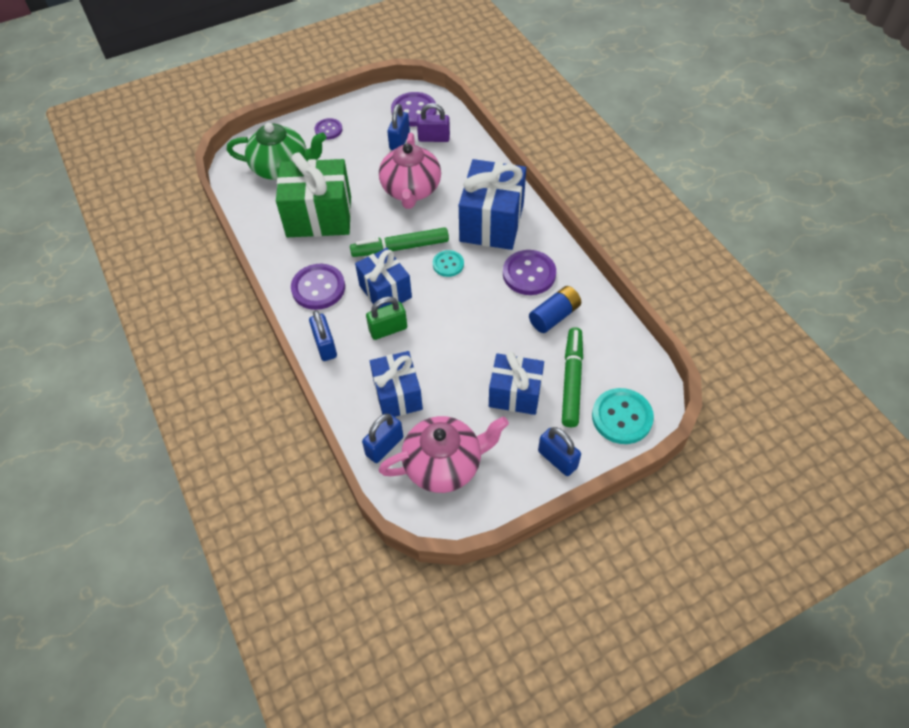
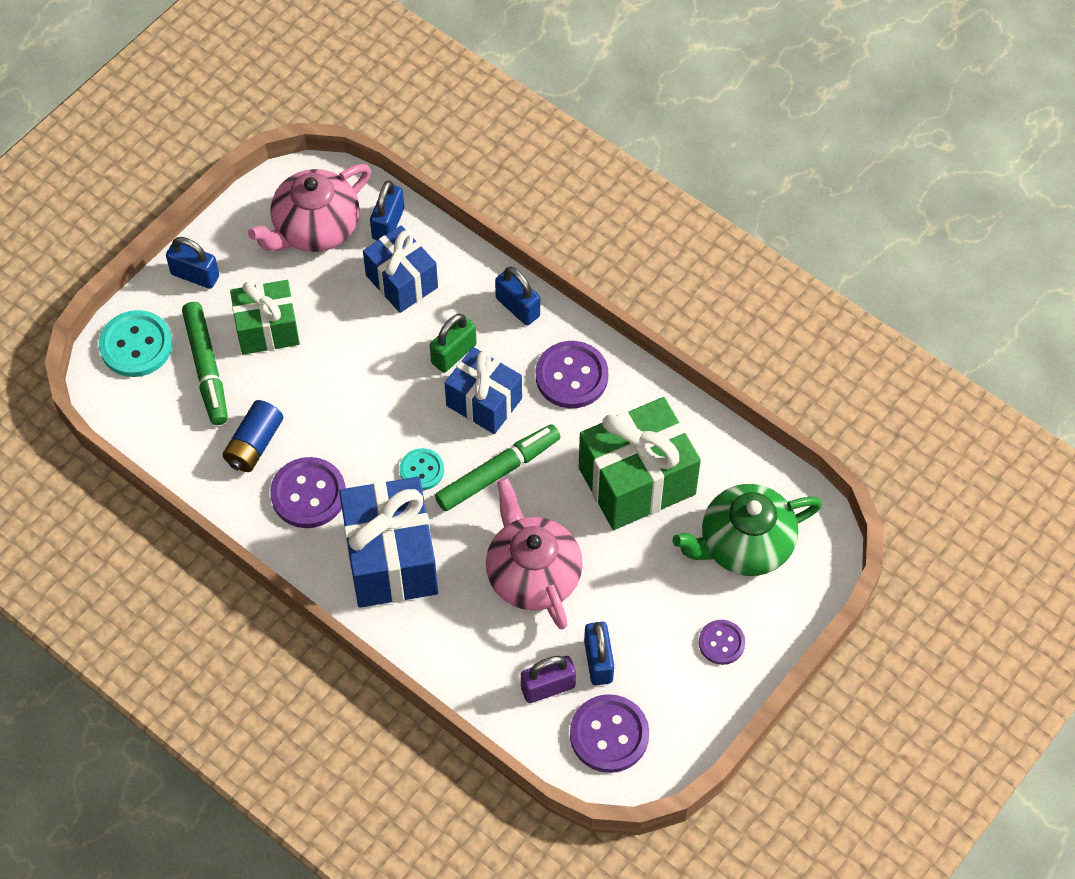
camera: 155 degrees right, 5 degrees up
(515, 394) = (267, 329): blue gift -> green gift

